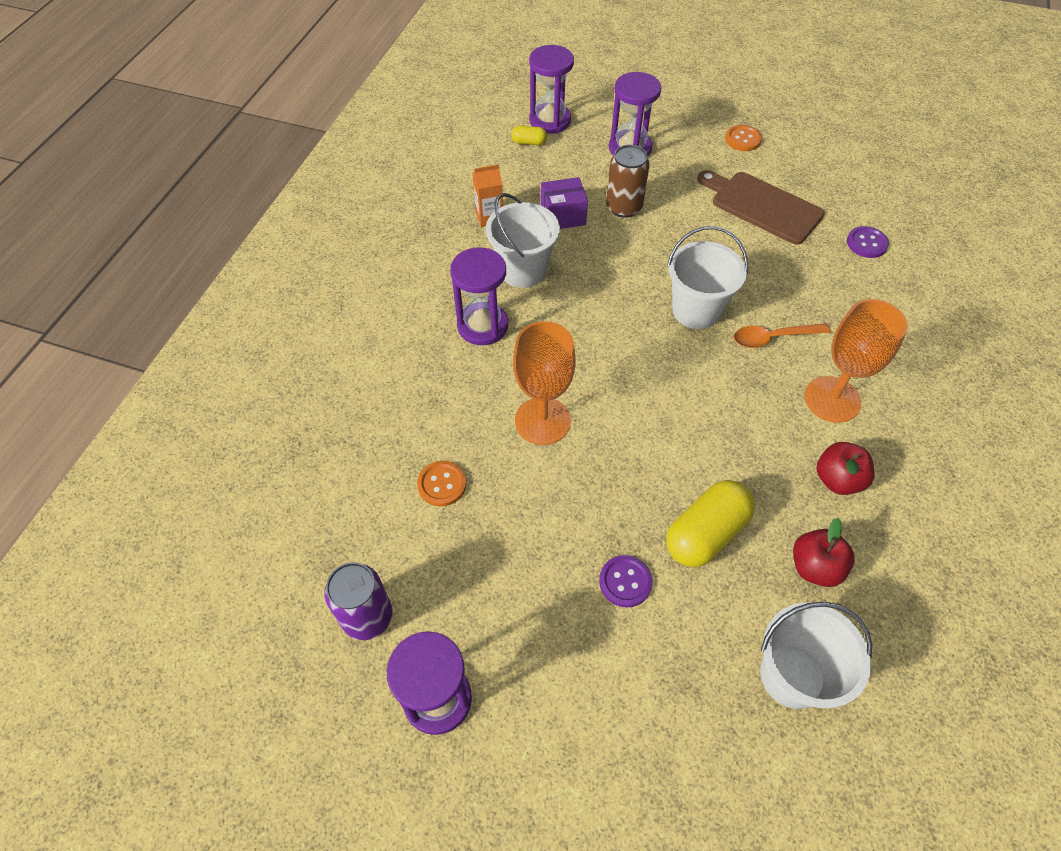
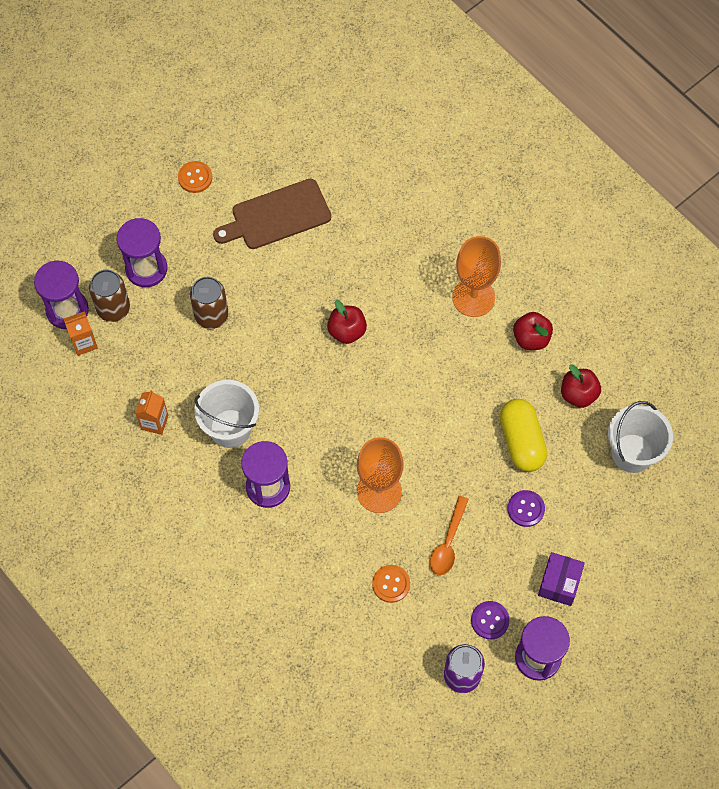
camera: 60 degrees left, 10 degrees up
(529, 142) = (84, 343): yellow capsule -> orange carton
(563, 216) = (191, 366): purple box -> purple box (559, 583)
(575, 145) = (113, 308): none -> brown can
(696, 310) = (347, 331): white bucket -> red apple
(773, 338) = (402, 298): orange spoon -> orange spoon (448, 542)
(866, 243) = (360, 173): purple button -> purple button (490, 620)

